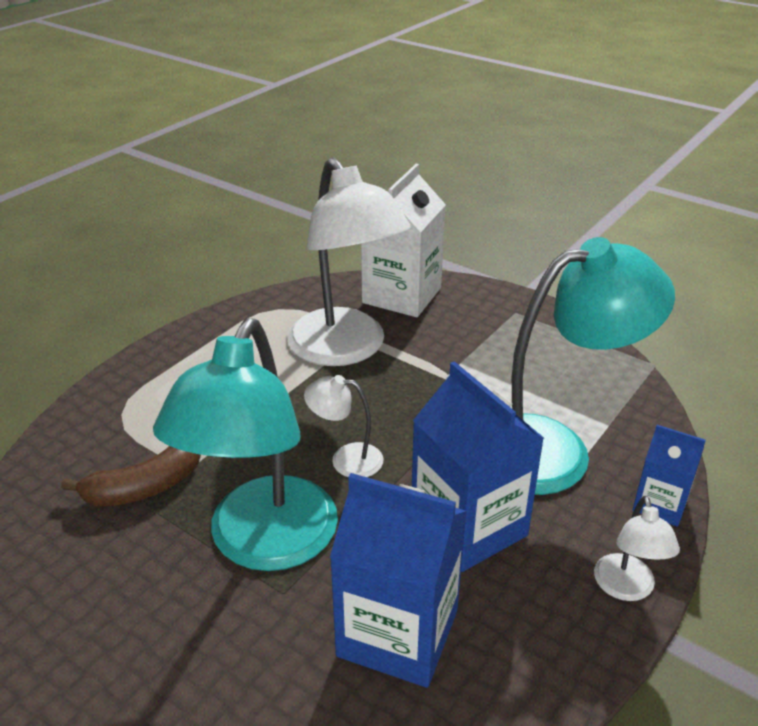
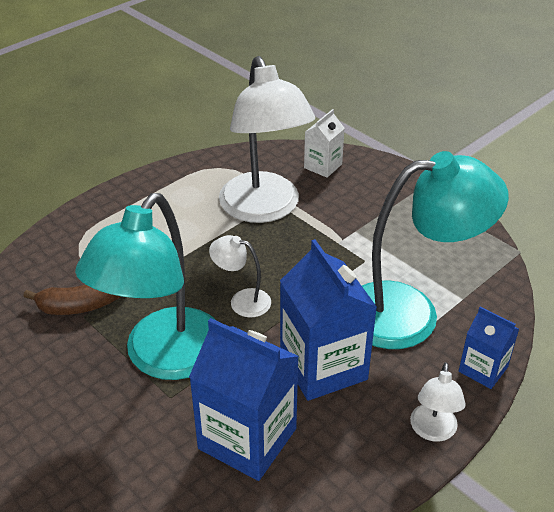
camera: 10 degrees right, 5 degrees up
(402, 295) = (323, 166): white carton -> white carton, size x0.55

